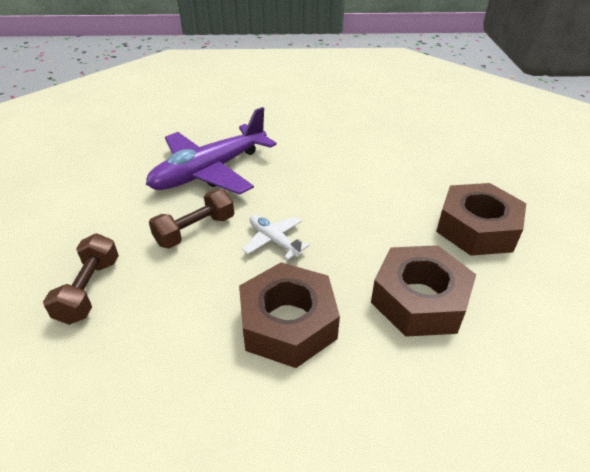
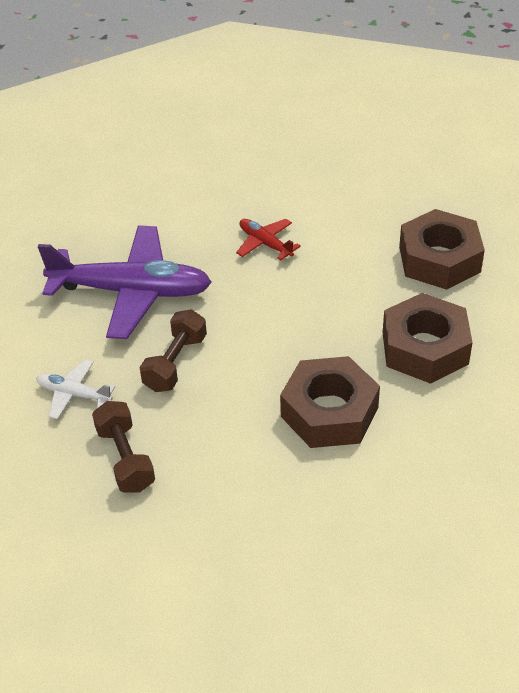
camera: 25 degrees left, 5 degrees up
(210, 171) = (132, 291): purple plane -> purple plane turned 105 degrees counterclockwise
(274, 240) = (261, 343): white plane -> white plane (74, 394)
(332, 171) = (265, 243): none -> red plane

